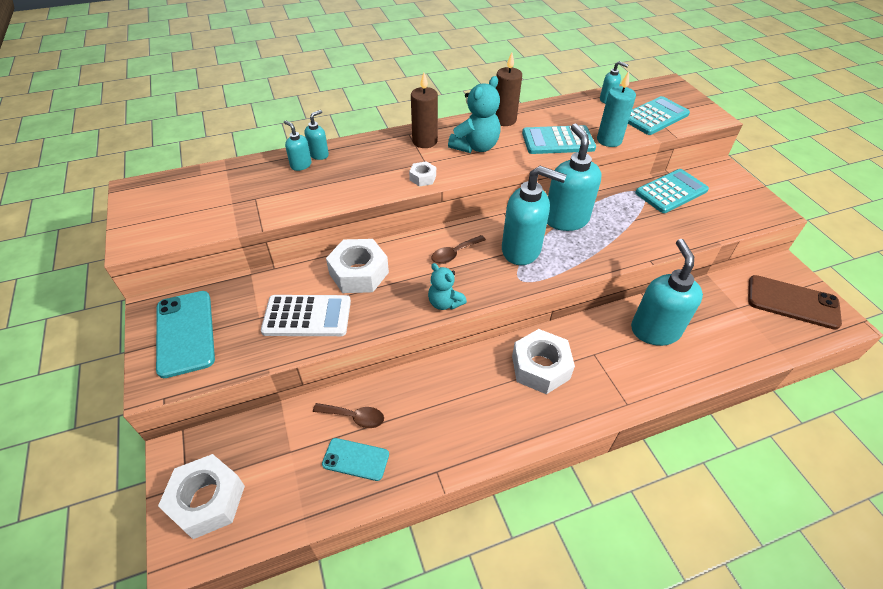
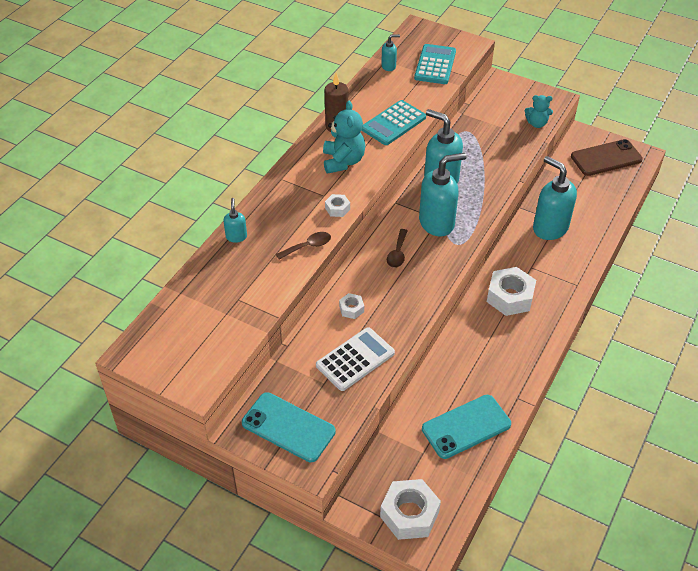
camera: 40 degrees left, 0 degrees up
(301, 165) = (234, 253): turquoise soap dispenser -> none
(354, 417) = (436, 406): brown spoon -> brown spoon (308, 246)
(356, 459) = (466, 427): turquoise phone -> turquoise phone, size x1.69
(359, 273) = (351, 309): white nut -> white nut, size x0.49
(424, 141) = (301, 178): brown candle -> none
(445, 303) = (430, 290): turquoise teddy bear -> turquoise teddy bear (537, 123)
(609, 140) = (426, 103): turquoise candle -> none
(671, 191) = (484, 119): turquoise calculator -> none

